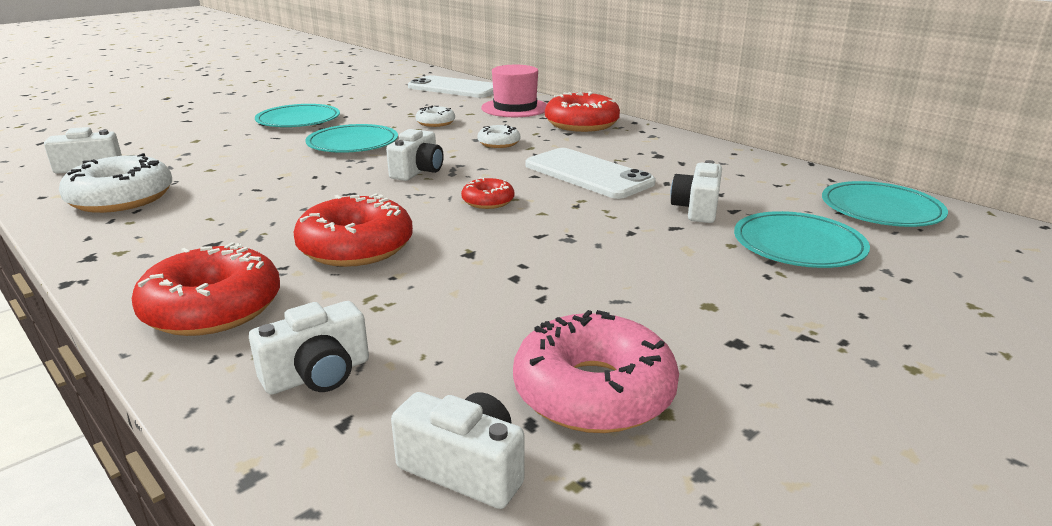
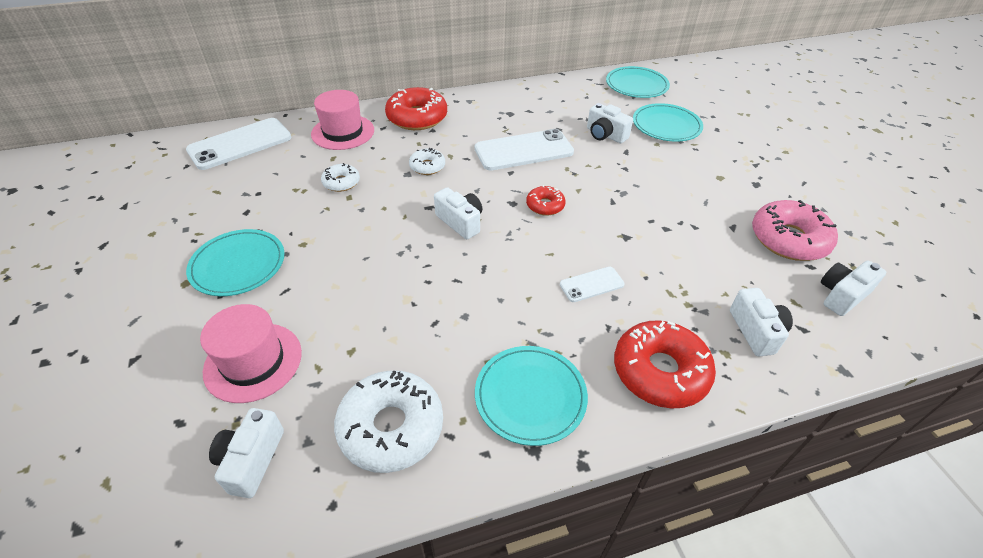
camera: 65 degrees left, 20 degrees up
(190, 146) = (253, 362): none -> pink hat
(353, 143) = (354, 242): turquoise plate -> turquoise plate (530, 396)
(356, 247) = (591, 284): red donut -> white phone

